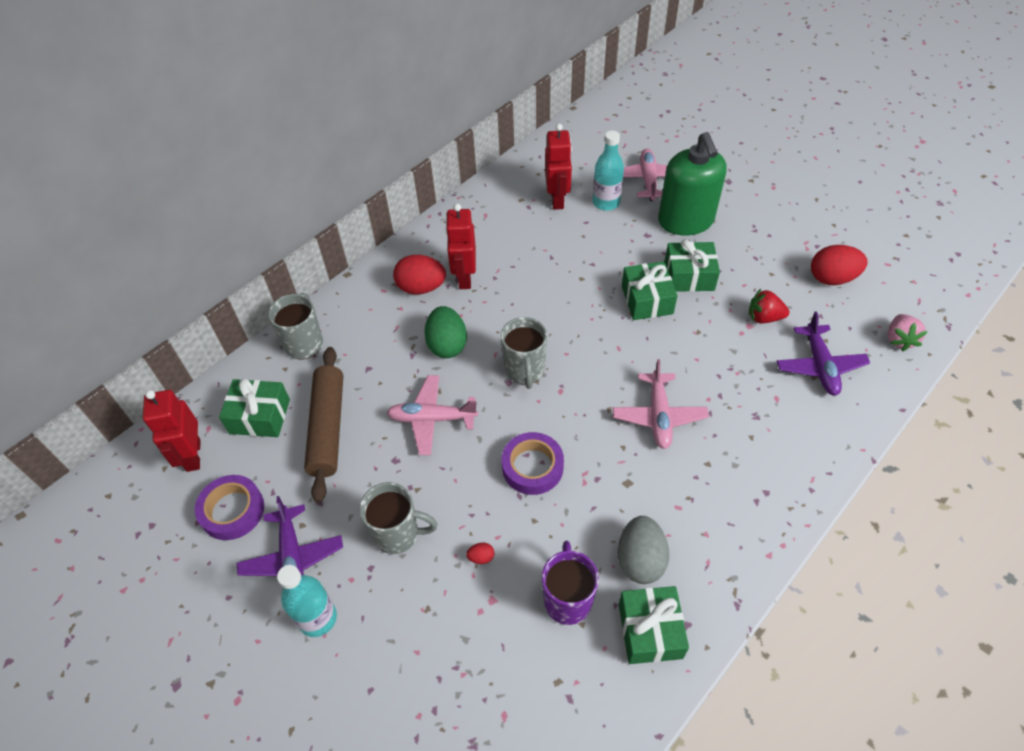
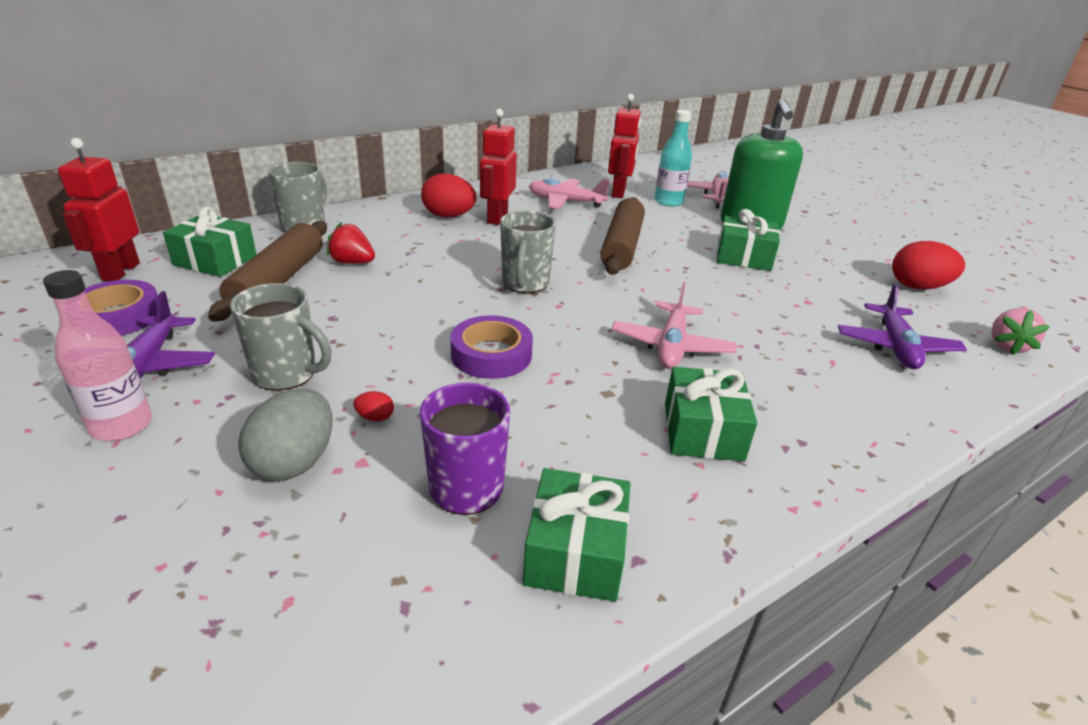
camera: 10 degrees right, 20 degrees down
(317, 618) = (122, 425): turquoise bottle -> pink bottle
(432, 419) = (397, 297): pink plane -> pink plane (566, 202)
(447, 345) = (450, 253): green egg -> none
(585, 290) = (621, 246): none -> brown rolling pin
(640, 560) = (593, 469): grey egg -> grey egg (295, 462)
(647, 300) = (689, 263): green gift -> green gift (703, 431)
(764, 317) = (827, 299): red strawberry -> red strawberry (352, 262)

